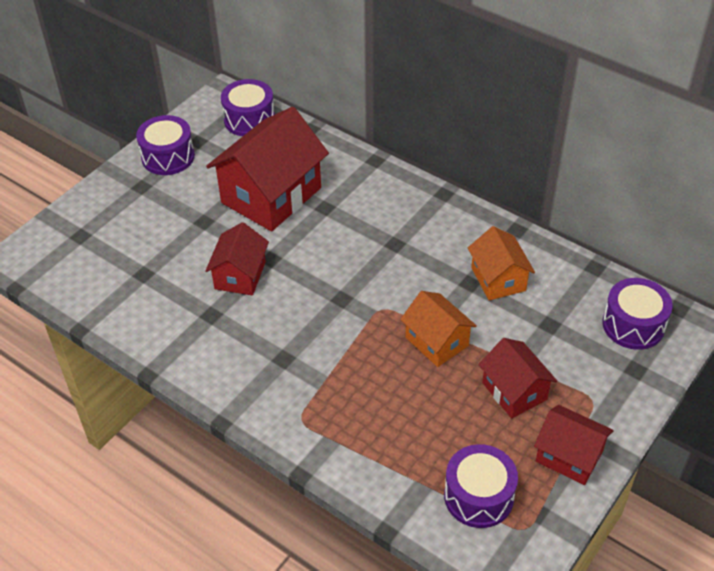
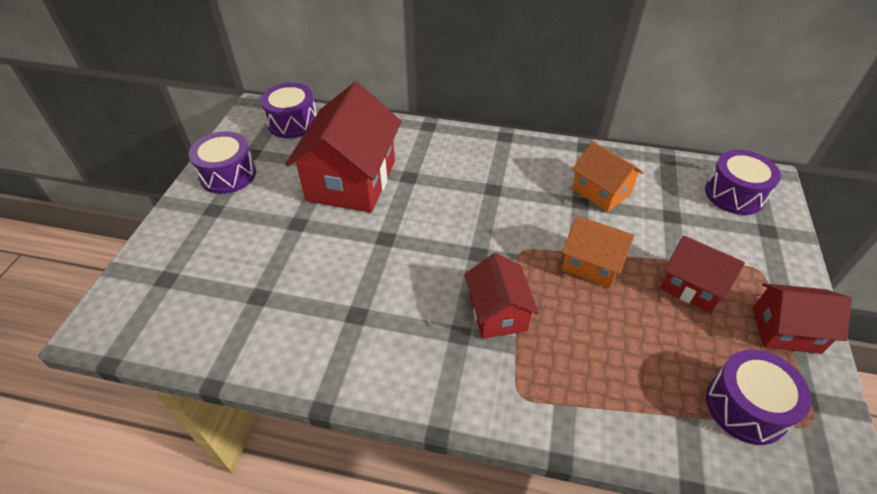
camera: 25 degrees left, 0 degrees up
(240, 275) = (364, 264): red house -> red house (497, 312)

